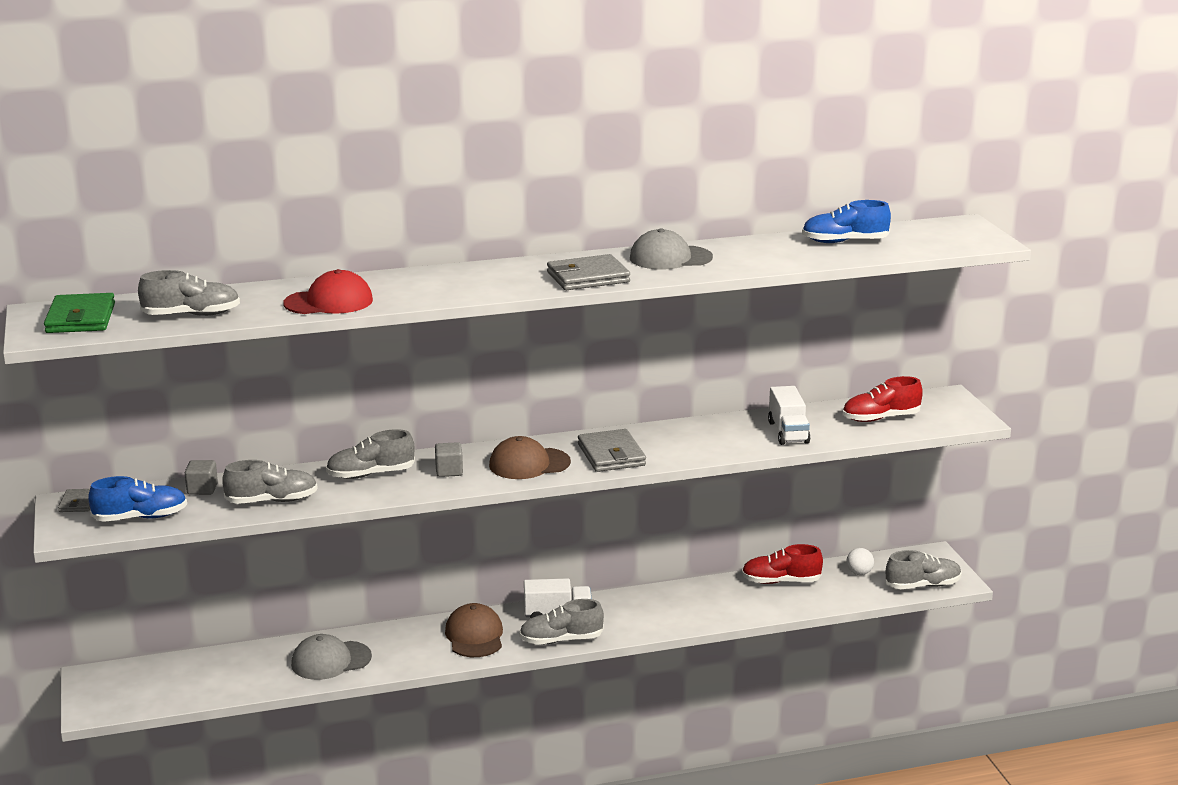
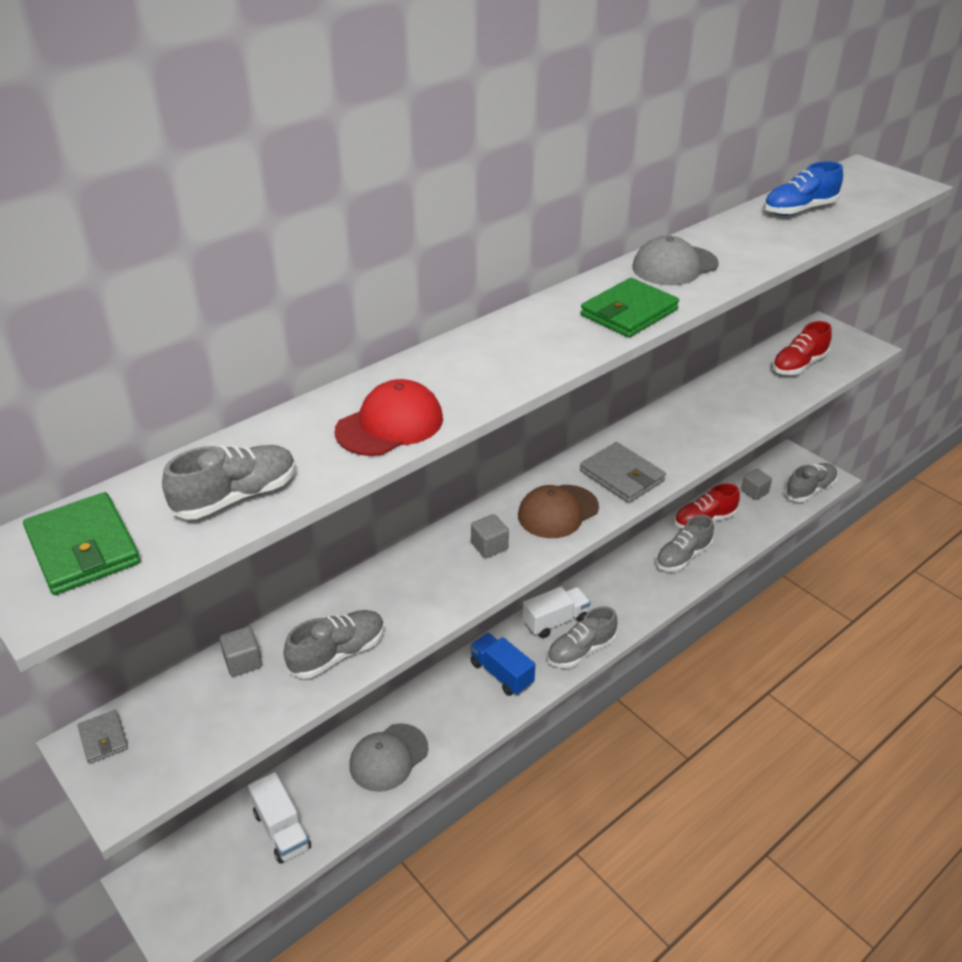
camera: 25 degrees left, 15 degrees up
(140, 517) = (201, 736): blue shoe -> none
(371, 474) = (413, 577): grey shoe -> grey shoe (682, 557)
(474, 636) = (501, 674): brown cap -> blue truck
(588, 277) = (629, 312): grey wallet -> green wallet
(788, 432) = (743, 402): white truck -> white truck (282, 830)
(859, 573) = (754, 492): white ball -> grey cube

